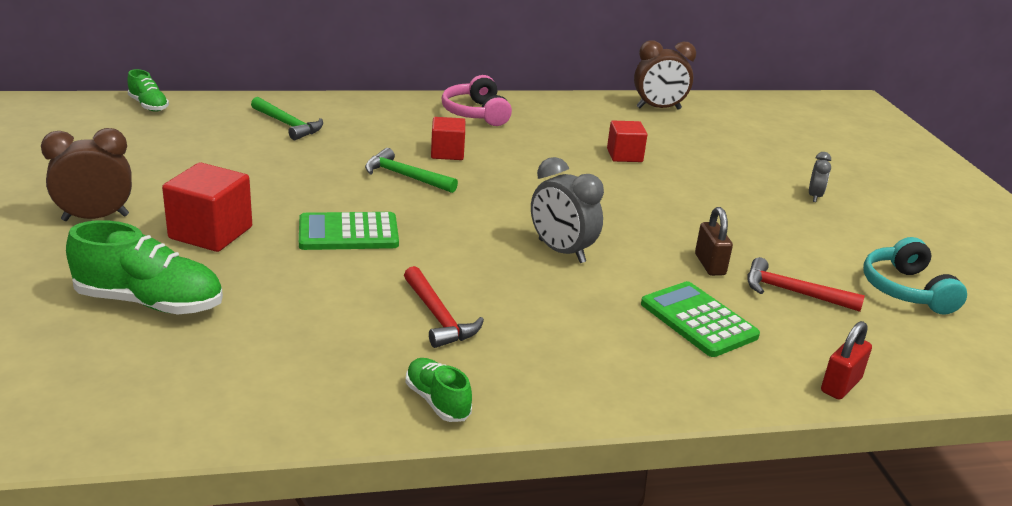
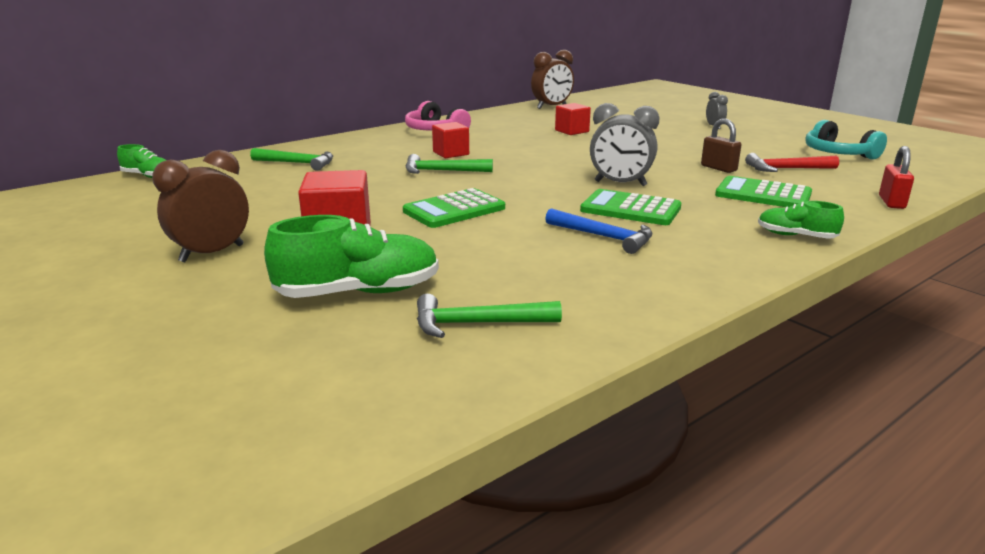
camera: 25 degrees left, 5 degrees down
(195, 372) = (477, 324): none -> green hammer
(437, 401) = (689, 282): green shoe -> green shoe (796, 236)
(438, 317) = (604, 237): red hammer -> blue hammer
(519, 290) = (630, 209): none -> green calculator

